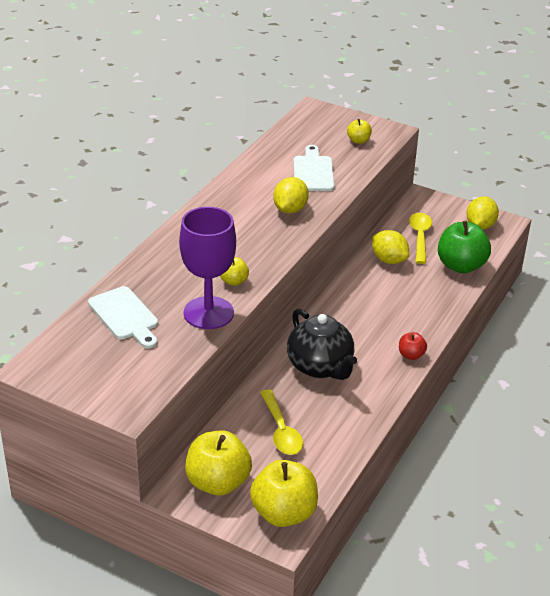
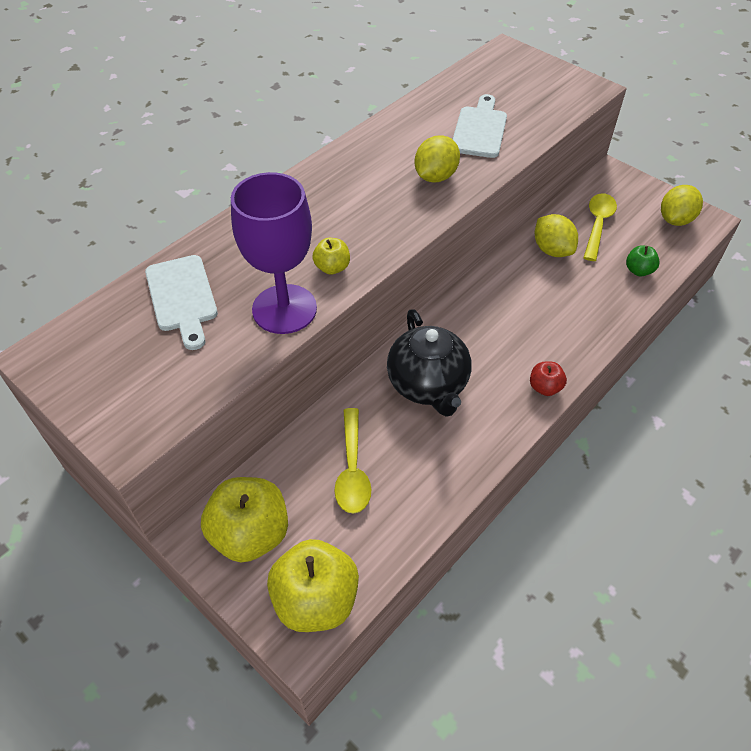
camera: 15 degrees right, 15 degrees up
(358, 141) = (547, 96): yellow apple -> none
(461, 266) = (638, 270): green apple -> green apple, size x0.49

